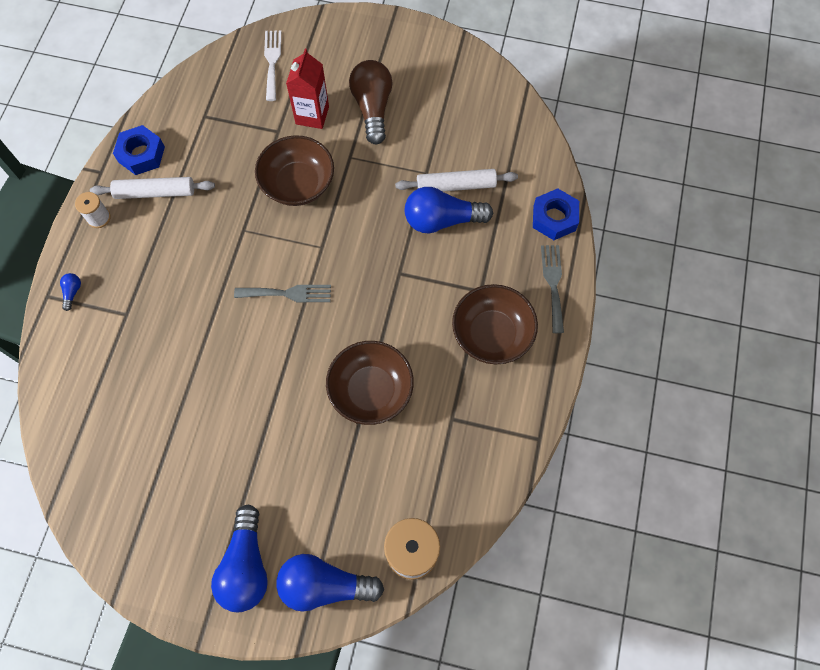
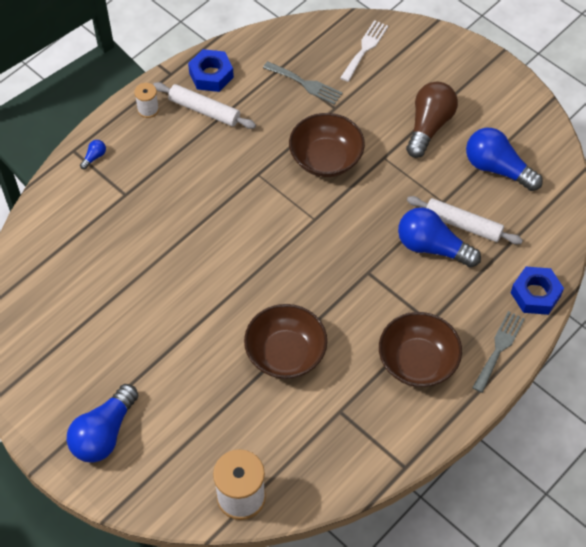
camera: 30 degrees right, 10 degrees down
(288, 293) = (264, 242): grey fork -> grey fork (305, 84)
(312, 115) = (372, 108): red carton -> none
(325, 585) = (156, 482): blue light bulb -> blue light bulb (497, 168)

